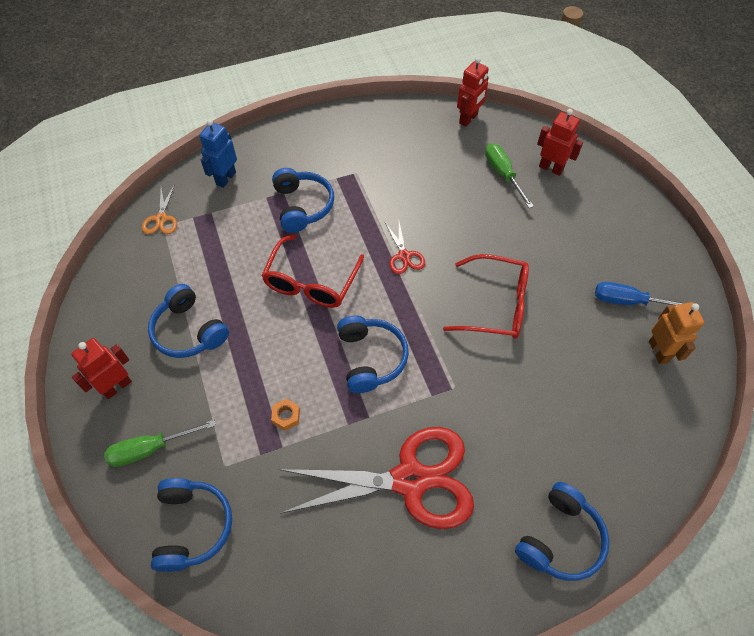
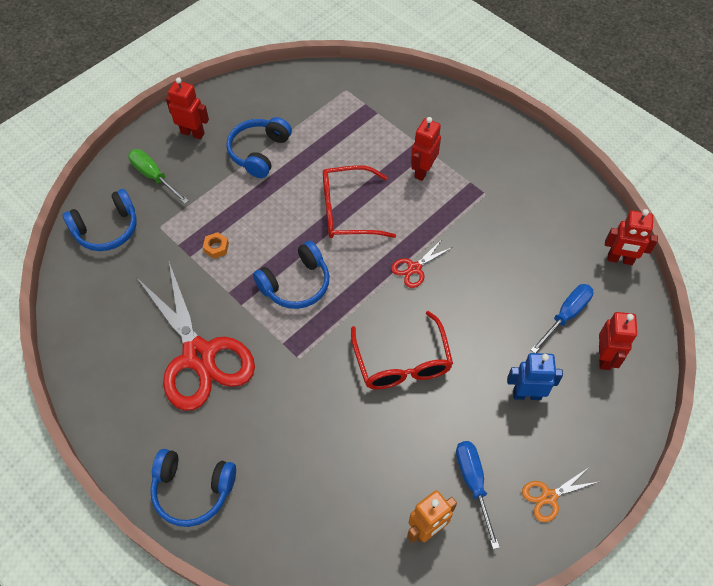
camera: 65 degrees right, 0 degrees up
(161, 219) = (351, 85): orange scissors -> orange scissors (549, 496)
(225, 178) = (418, 105): blue robot -> blue robot (527, 394)
(302, 206) = (422, 171): blue headphones -> red robot
(503, 174) = (565, 315): green screwdriver -> blue screwdriver

